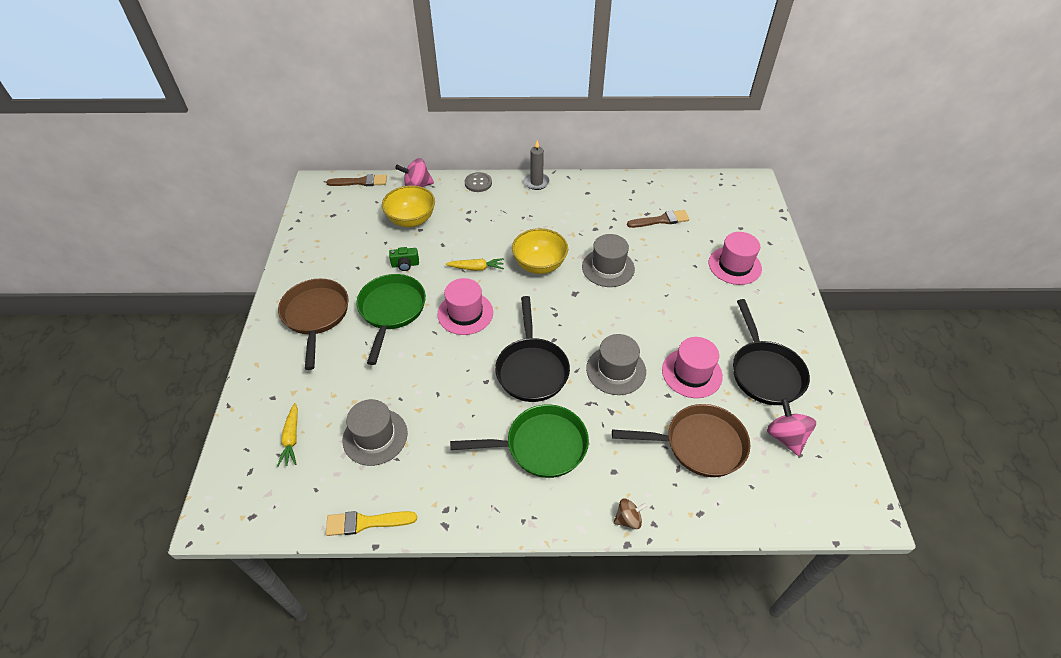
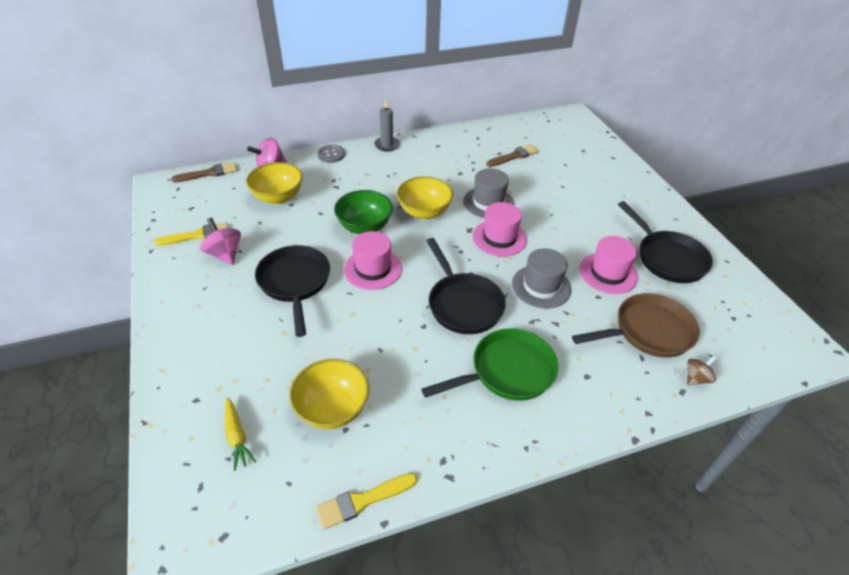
camera: 20 degrees left, 5 degrees down
(316, 316) = (212, 306): brown pan -> none
(328, 244) = (197, 235): none -> yellow brush
(375, 436) = (332, 409): grey hat -> yellow bowl
(391, 311) = (295, 283): green pan -> black pan
(405, 265) = (290, 238): green camera -> none
(476, 268) = (364, 227): yellow carrot -> green bowl
(628, 519) = (623, 416): brown spinning top -> brown spinning top (696, 378)
(734, 265) = (595, 180): pink hat -> pink hat (499, 238)
(785, 437) = (714, 306): pink spinning top -> pink spinning top (225, 254)

